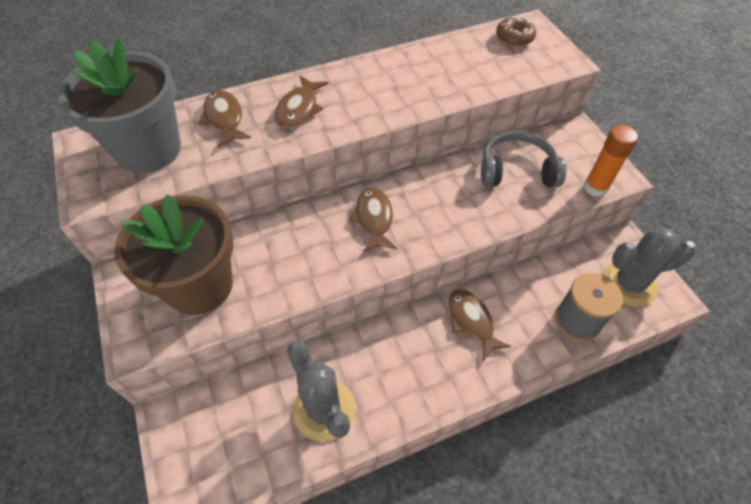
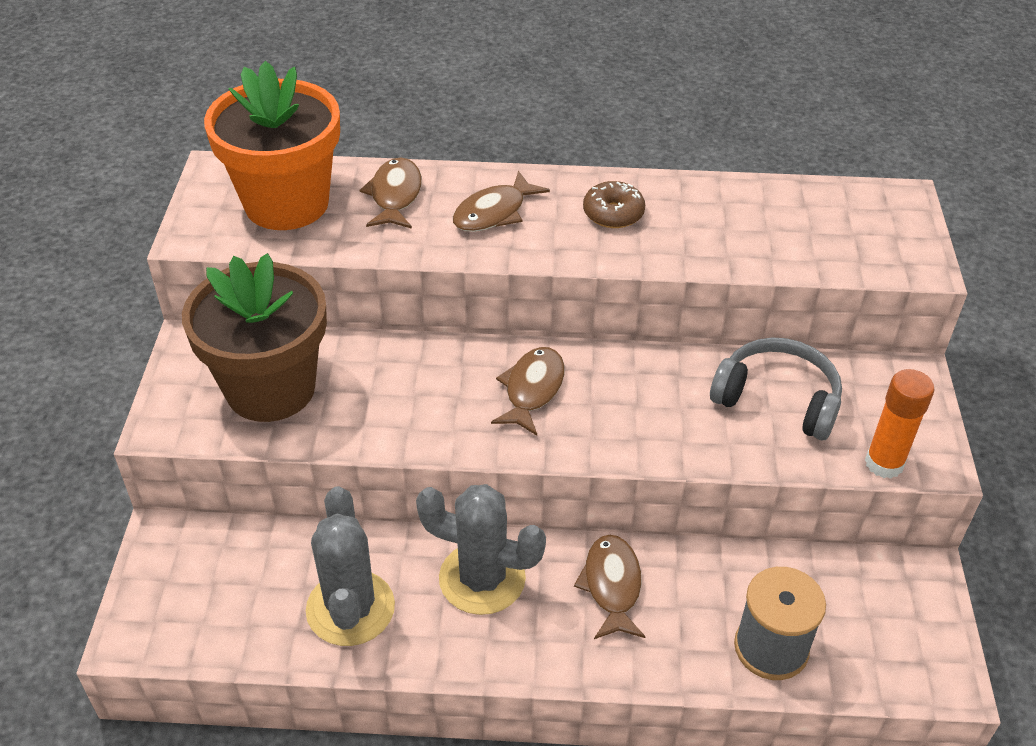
camera: 25 degrees right, 10 degrees down
(148, 149) = (286, 203): grey flower pot -> orange flower pot
(514, 38) = (861, 210): brown donut -> brown donut (613, 213)
(628, 284) = (888, 633): grey cactus -> grey cactus (482, 578)

